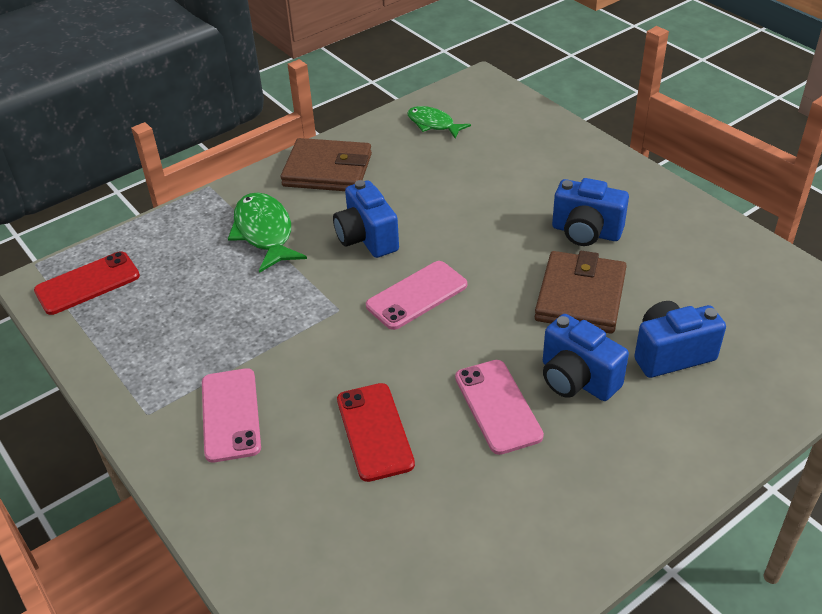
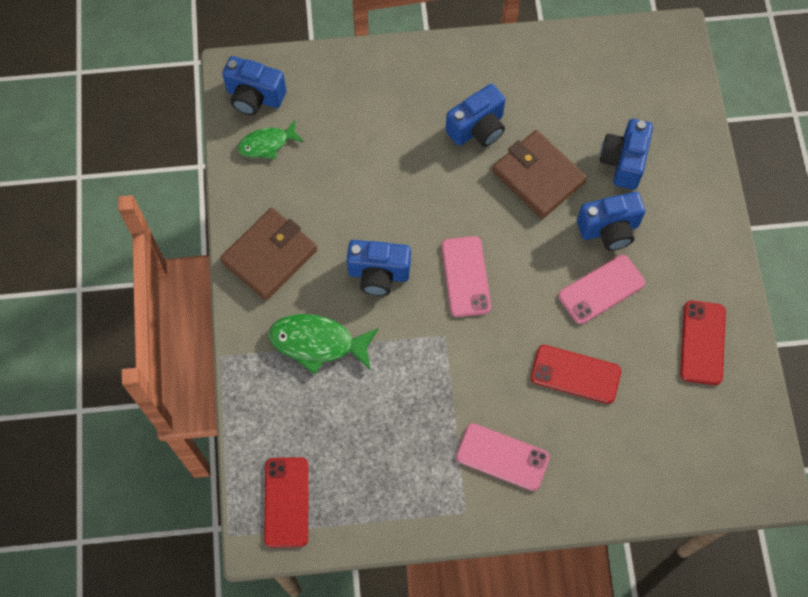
camera: 60 degrees left, 25 degrees up
(470, 100) = (254, 97): none -> blue camera
(498, 406) = (601, 289): pink phone -> pink phone turned 45 degrees counterclockwise
(513, 536) = (702, 342): none -> red phone

